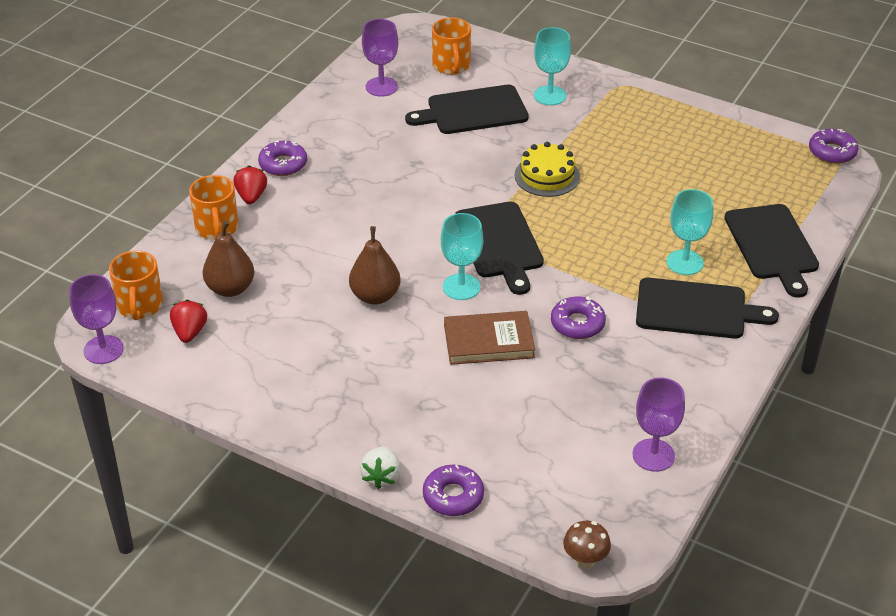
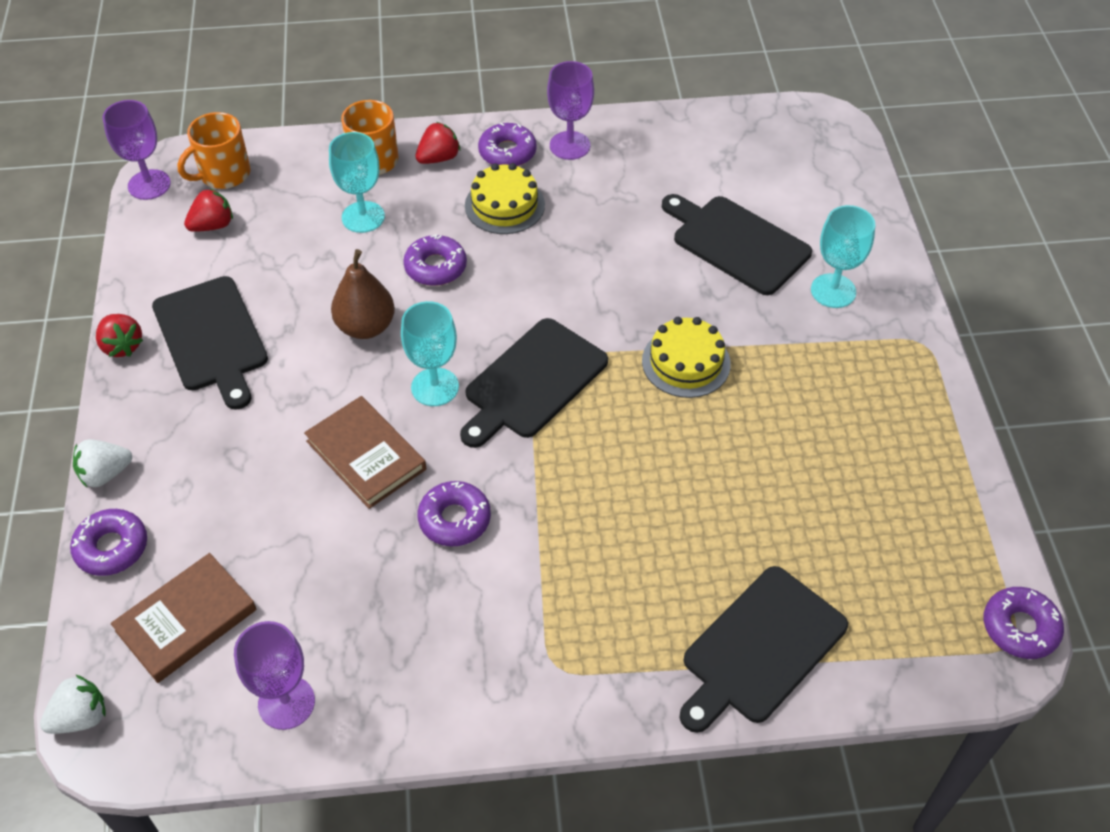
camera: 55 degrees right, 10 degrees up
(230, 288) = (294, 218): brown pear -> none
(263, 425) = (122, 346): none -> red strawberry
(332, 187) = (504, 205): none -> yellow cake
(355, 242) = (435, 267): none -> purple donut
(381, 87) = (702, 153): purple goblet -> purple goblet (570, 145)
(451, 66) = (797, 185): orange mug -> none
(549, 479) = (186, 620): none -> brown book
(585, 561) = (81, 717): brown mushroom -> white strawberry
(685, 262) = (647, 570): turquoise goblet -> turquoise goblet (363, 217)
(696, 309) = (570, 624): black cutting board -> black cutting board (211, 338)

